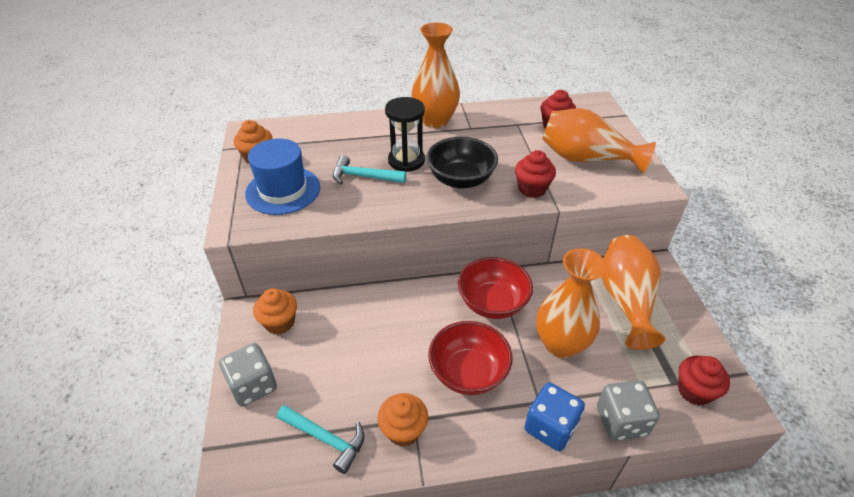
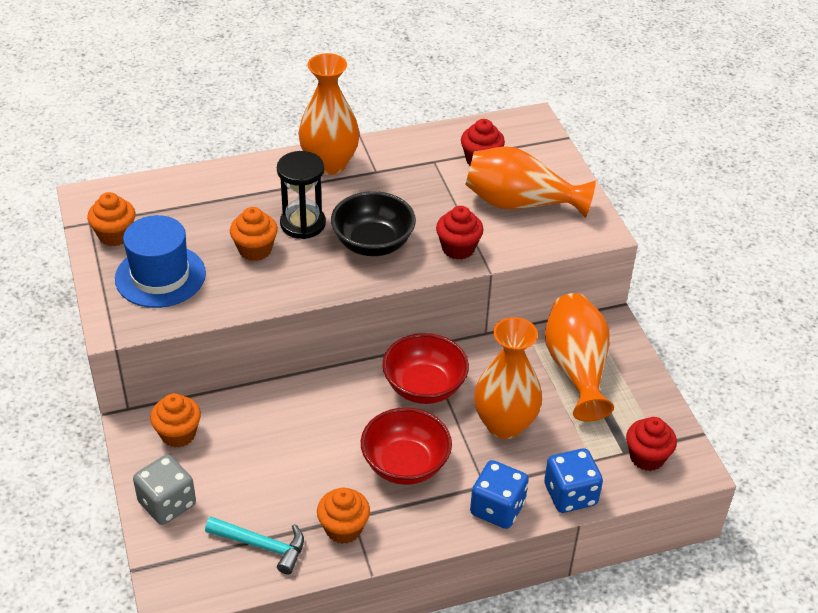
camera: 10 degrees left, 0 degrees up
(364, 177) = (255, 250): turquoise hammer -> orange cupcake
(621, 421) = (570, 494): grey dice -> blue dice

